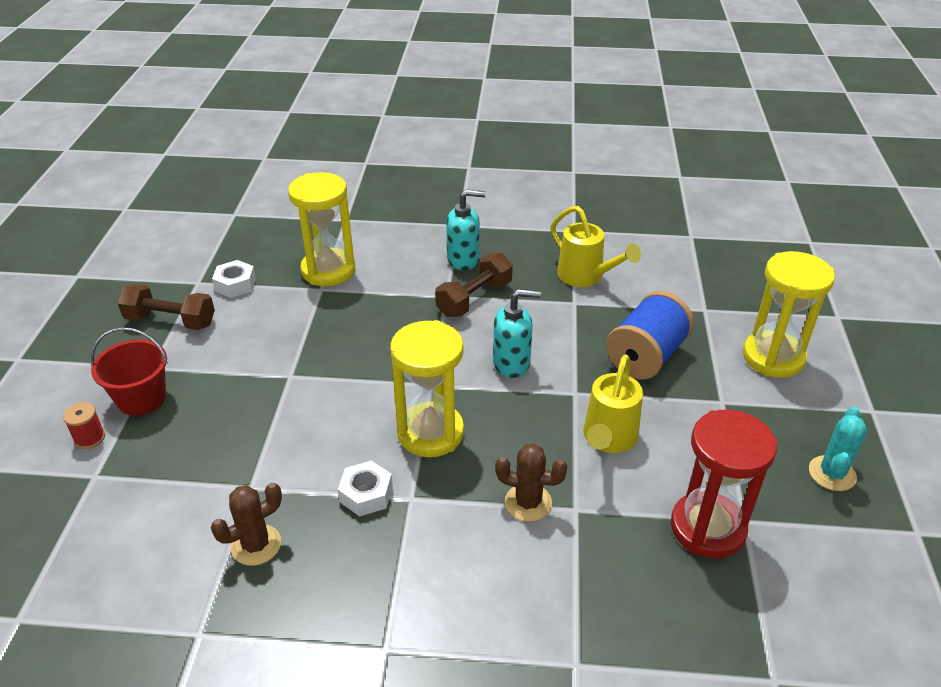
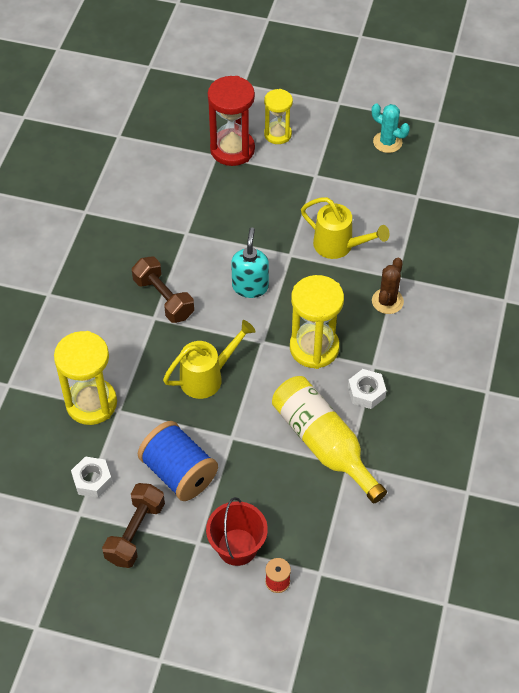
camera: 80 degrees left, 15 degrees up
(256, 545) = (401, 460): brown cactus -> none
(282, 458) = (323, 443): none -> yellow bottle
(463, 260) = (105, 298): turquoise soap dispenser -> none
(585, 277) = (154, 218): yellow watering can -> yellow watering can (207, 377)
(646, 357) = (261, 204): blue spool -> blue spool (179, 473)
(707, 528) = (420, 215): red hourglass -> red hourglass (232, 149)
(773, 357) = (277, 134): yellow hourglass -> yellow hourglass, size x0.62

